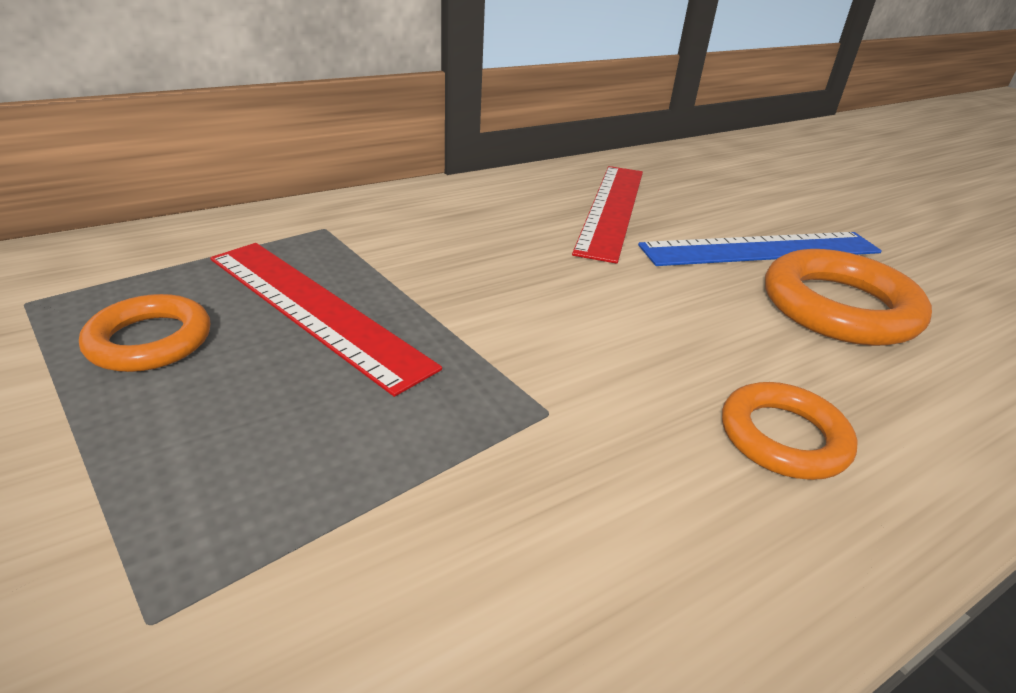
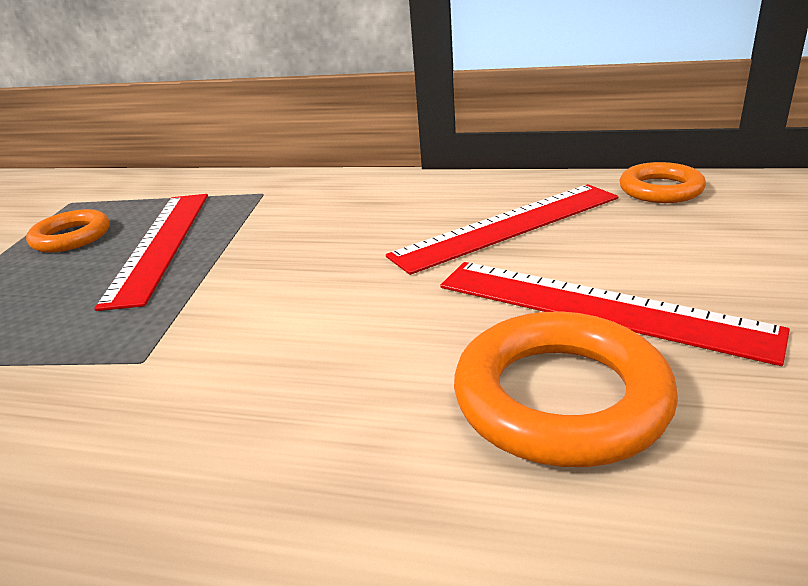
camera: 50 degrees right, 5 degrees down
(761, 249) = (598, 307): blue ruler -> red ruler
(783, 437) = (237, 470): orange ring -> orange ring (660, 189)

